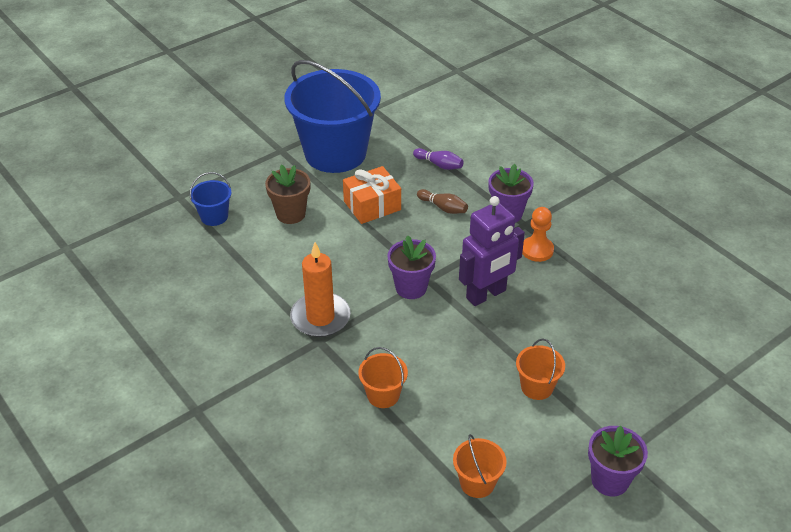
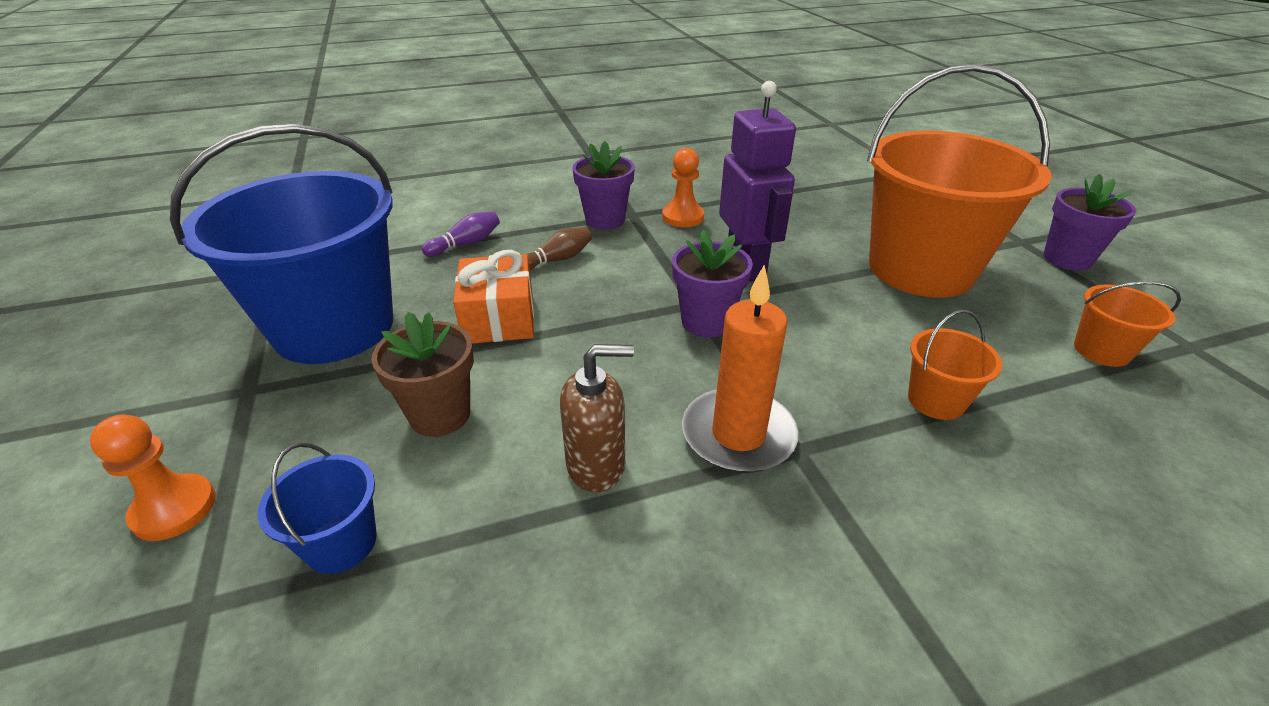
camera: 70 degrees left, 5 degrees down
(213, 167) = (174, 509): none -> orange pawn
(280, 274) = (596, 465): none -> brown soap dispenser
(537, 387) = (920, 269): orange bucket -> orange bucket, size x2.43

